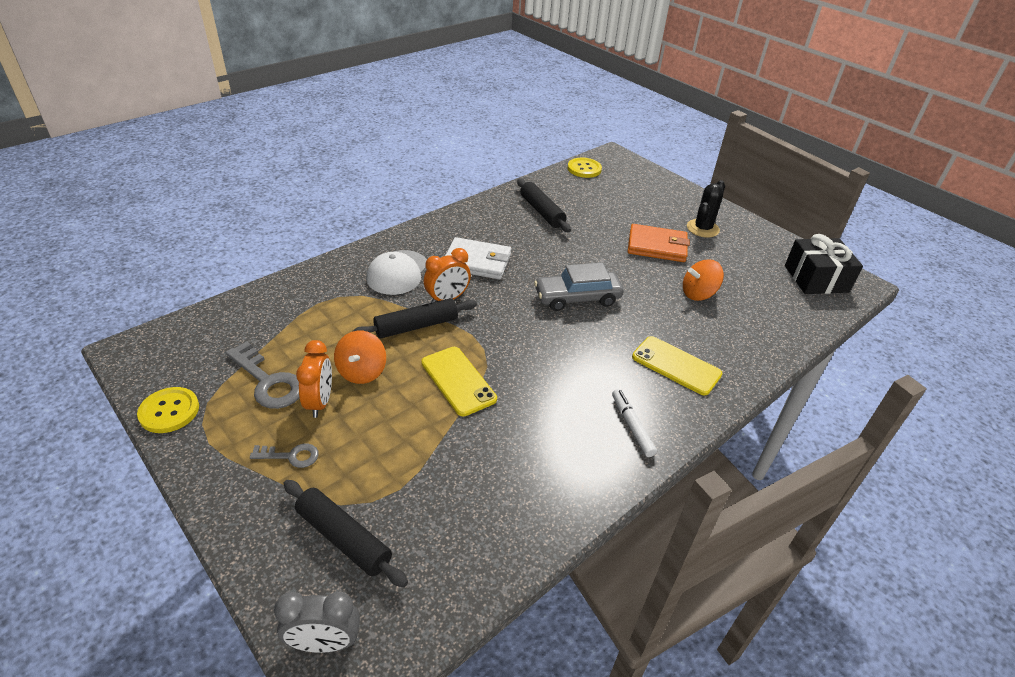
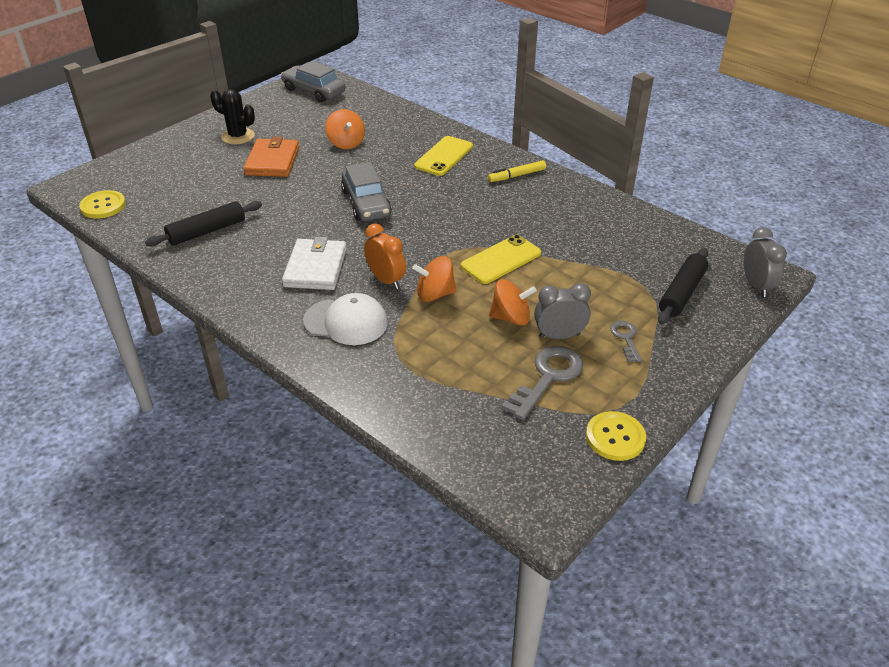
camera: 95 degrees left, 0 degrees up
(320, 402) = (559, 336): orange clock -> grey clock
(416, 326) = (435, 294): black rolling pin -> orange spinning top
(632, 426) = (517, 176): white marker -> yellow marker
(816, 279) = (314, 91): black gift -> grey car

